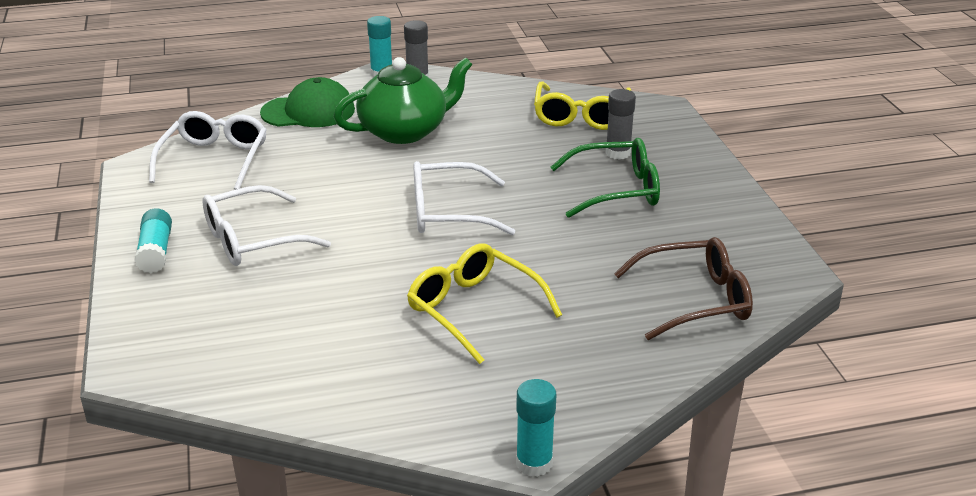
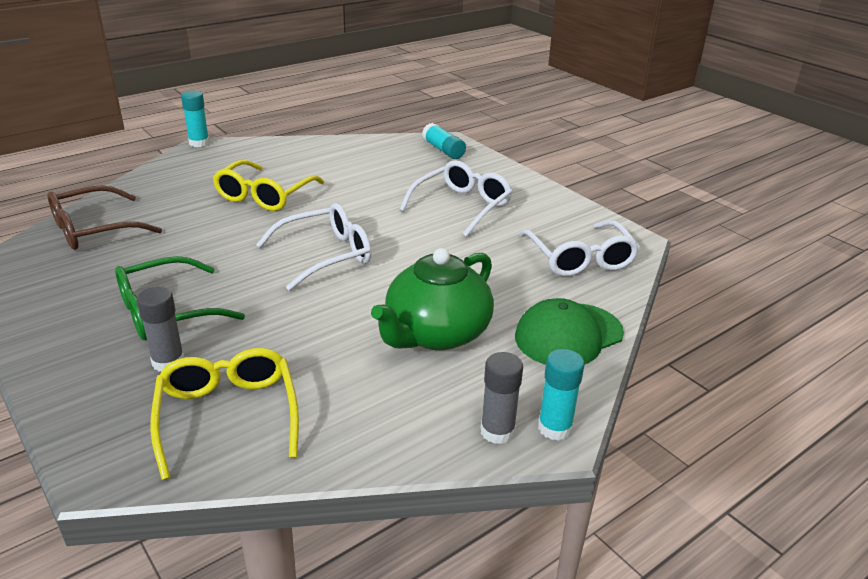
camera: 155 degrees right, 0 degrees up
(156, 252) = (517, 188): turquoise glue stick -> turquoise glue stick (443, 150)
(474, 310) = (264, 195): yellow glasses -> yellow glasses turned 90 degrees clockwise

